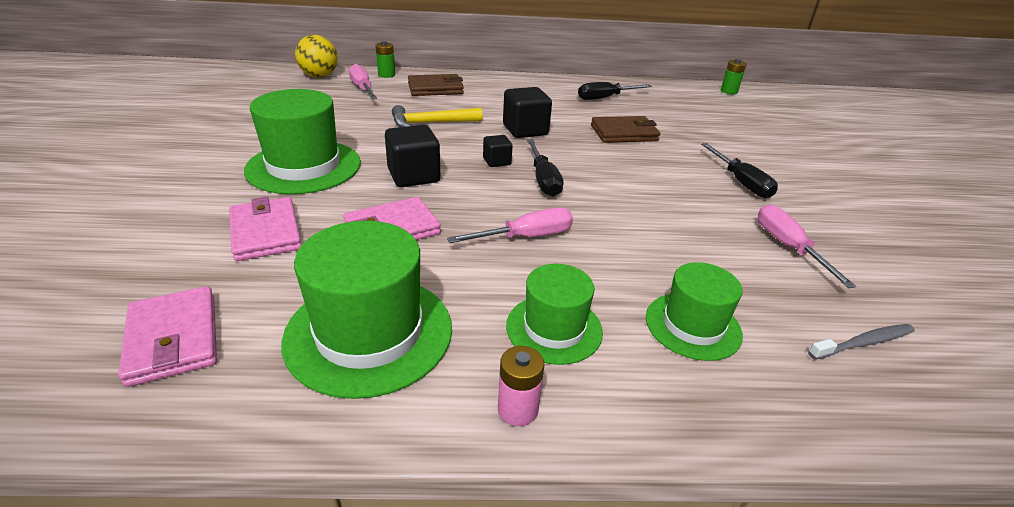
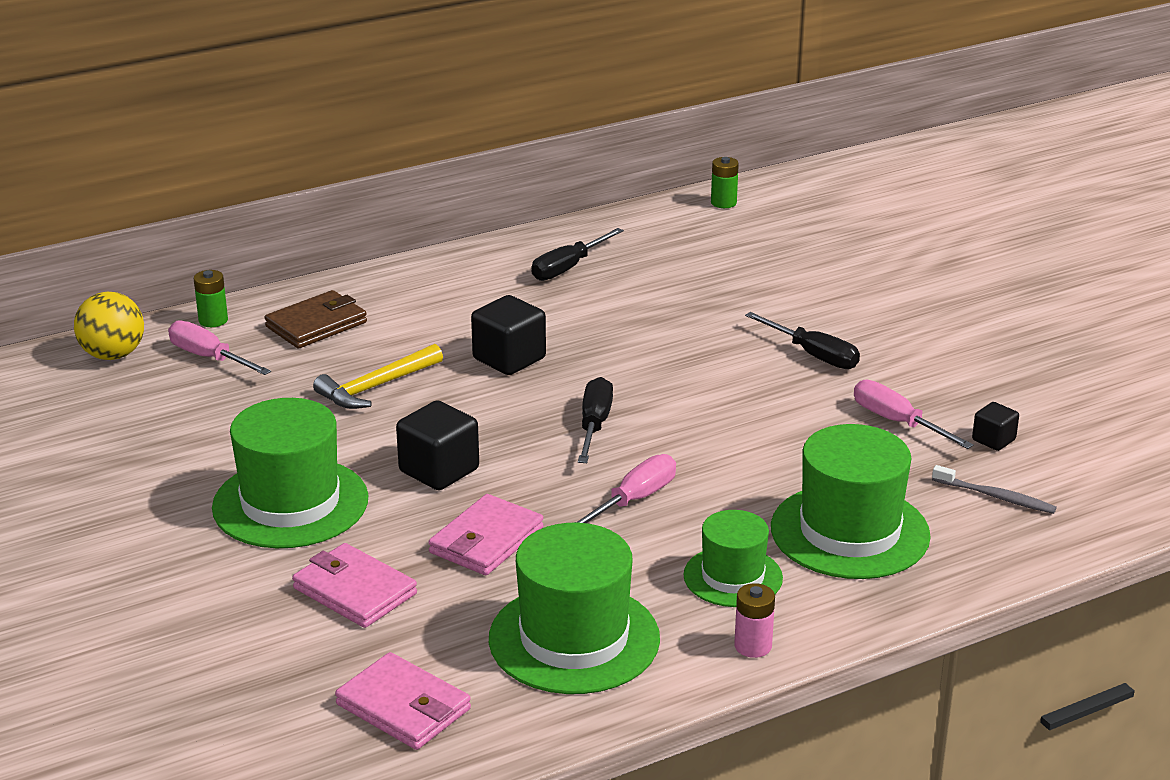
camera: 25 degrees left, 5 degrees down
(497, 161) = (517, 418): black cube -> black cube (993, 440)
(543, 180) = (594, 425): black screwdriver -> black screwdriver turned 135 degrees counterclockwise
(624, 133) = (636, 324): brown wallet -> none
(693, 326) = (850, 532): green hat -> green hat, size x1.65
(863, 343) = (995, 496): grey toothbrush -> grey toothbrush turned 75 degrees clockwise

